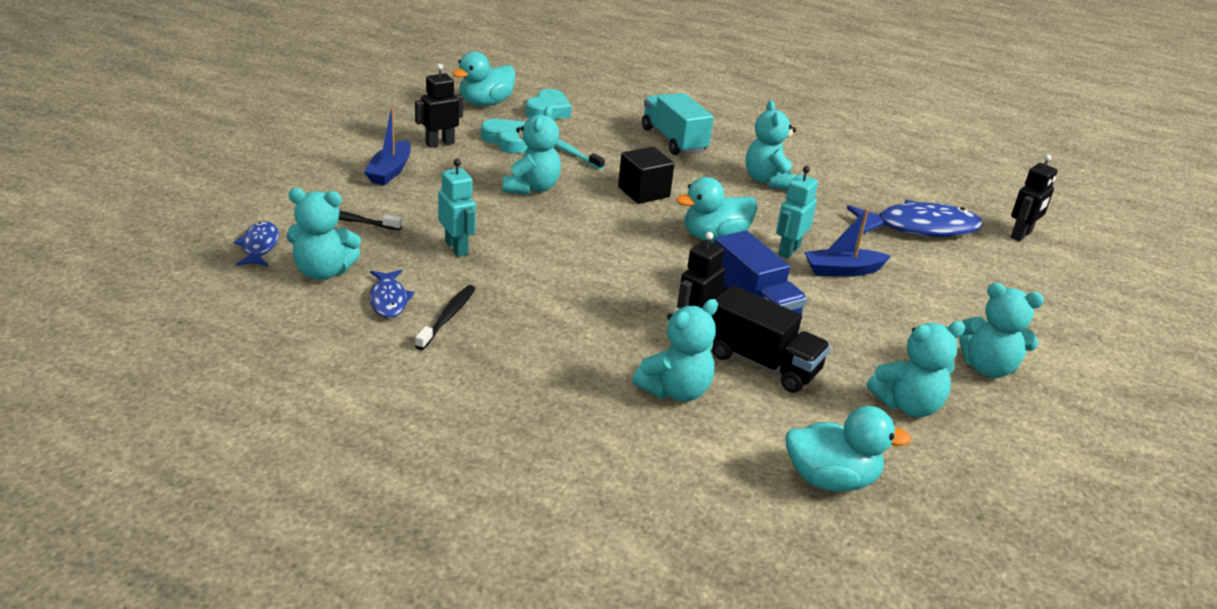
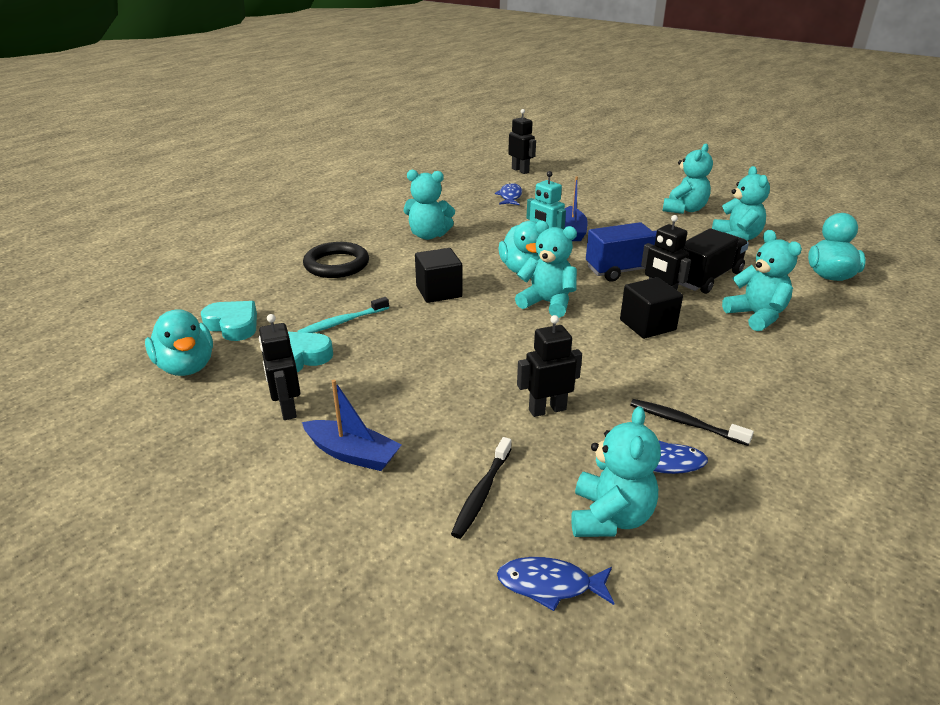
camera: 75 degrees left, 0 degrees up
(457, 248) = (547, 409): turquoise robot -> black robot
(531, 188) = (419, 352): turquoise teddy bear -> turquoise teddy bear (547, 303)
(623, 310) = (647, 325): none -> black cube
(673, 140) = (336, 264): turquoise truck -> black ring
(920, 228) = (510, 196): blue fish -> blue fish, size x0.53

